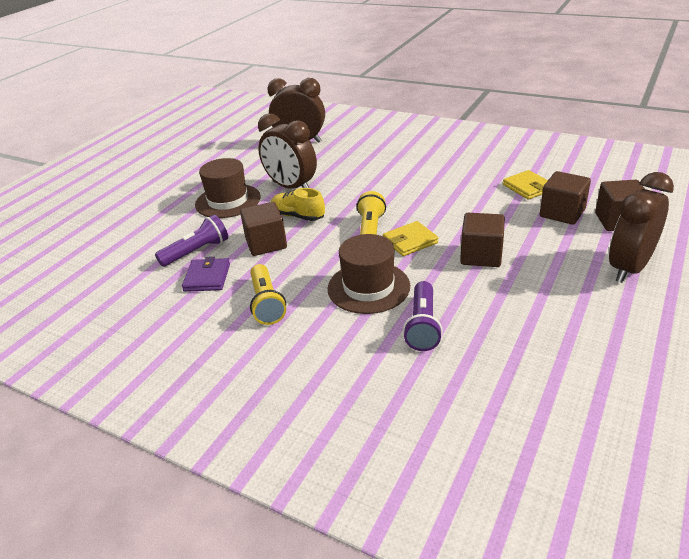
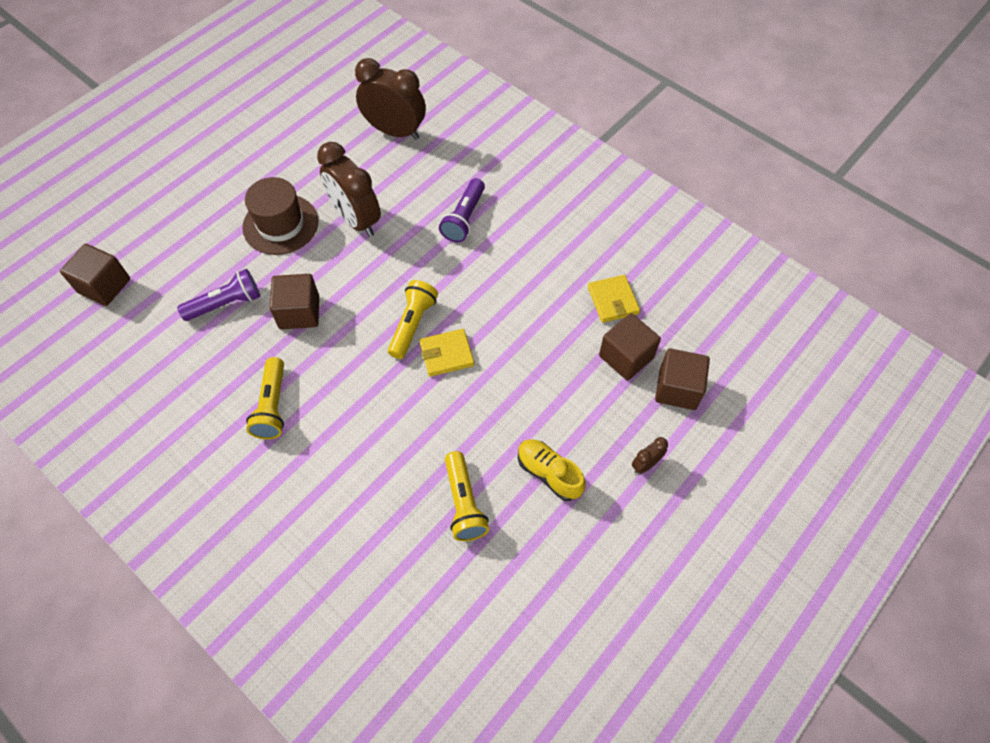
camera: 10 degrees right, 25 degrees up
(207, 277) = (226, 349): purple wallet -> none
(298, 216) = (346, 275): yellow shoe -> yellow shoe (549, 473)
(368, 287) = (377, 413): brown hat -> none
(423, 326) = (407, 483): purple flashlight -> purple flashlight (464, 218)
(481, 255) = (508, 399): brown cube -> brown cube (104, 286)
(485, 327) = (464, 503): none -> yellow flashlight
(629, 268) = (645, 464): brown clock -> brown clock, size x0.44

